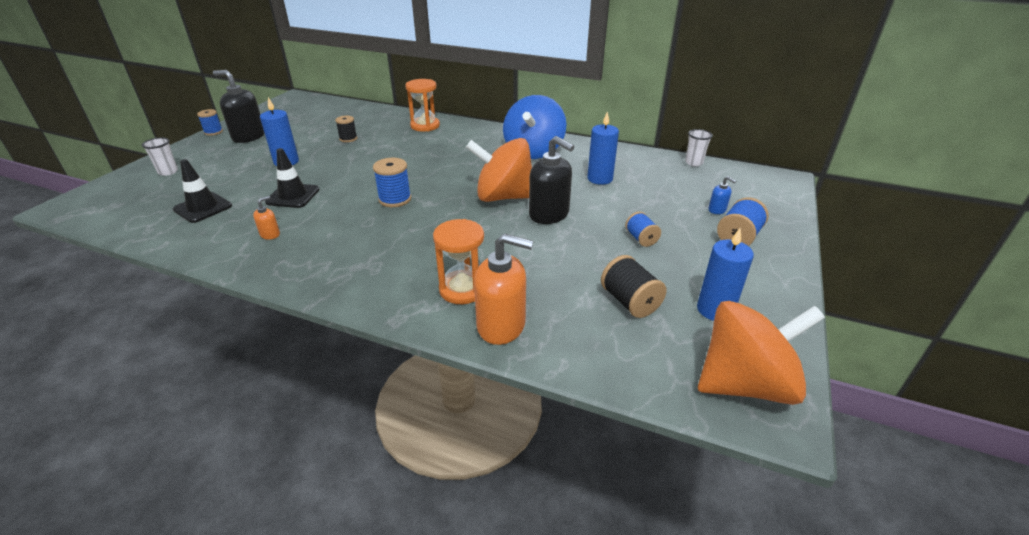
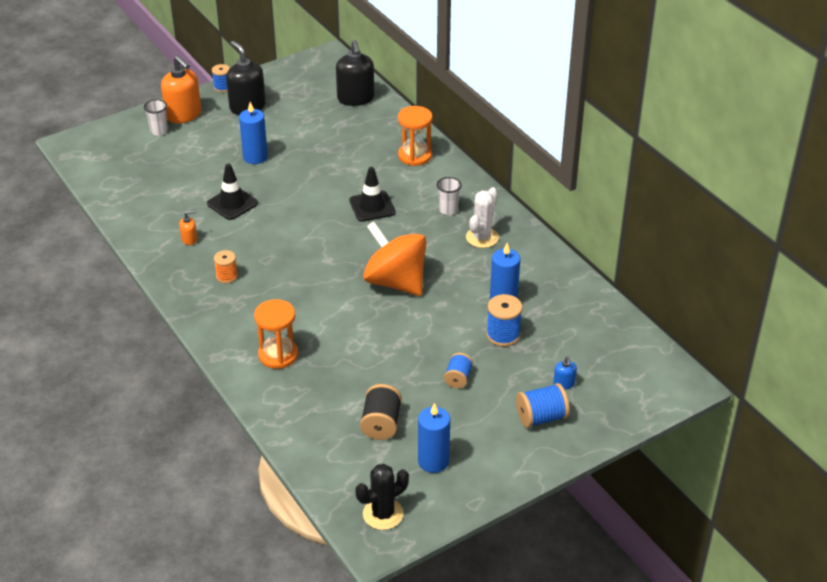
camera: 35 degrees right, 5 degrees up
(203, 208) = (161, 188): black traffic cone -> black traffic cone (372, 206)
(339, 248) = (227, 276): none -> orange spool
(348, 138) = (329, 146): black spool -> none
(395, 199) = (306, 243): blue spool -> blue spool (503, 335)
(501, 325) = (276, 395): orange soap dispenser -> orange soap dispenser (184, 115)
(533, 151) = (482, 237): blue spinning top -> white cactus
(549, 214) = (412, 318): black soap dispenser -> black soap dispenser (355, 98)
(693, 163) = (622, 323): white cup -> white cup (448, 210)
(745, 383) = (383, 514): orange spinning top -> black cactus

